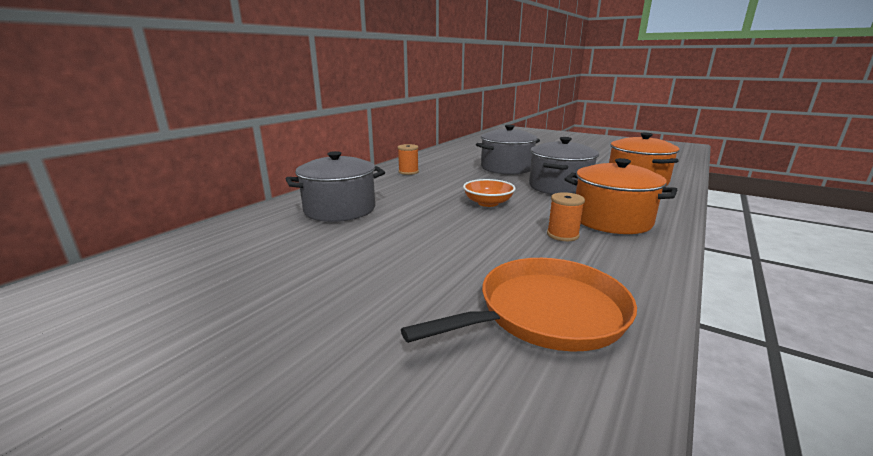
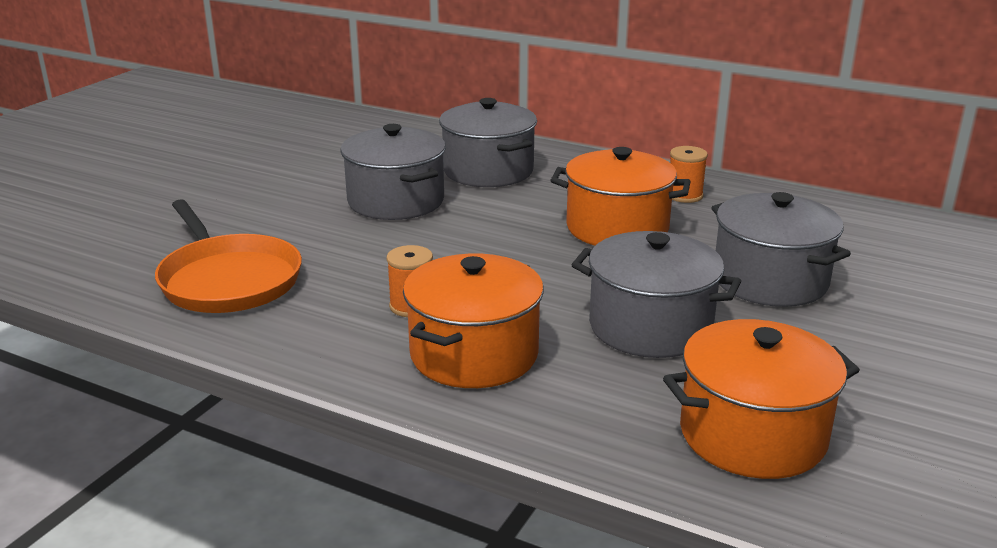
camera: 85 degrees right, 5 degrees up
(382, 240) = (396, 201): none -> grey pot
(447, 185) = (617, 228): none -> orange pot
(488, 203) = (536, 259): orange bowl -> none

